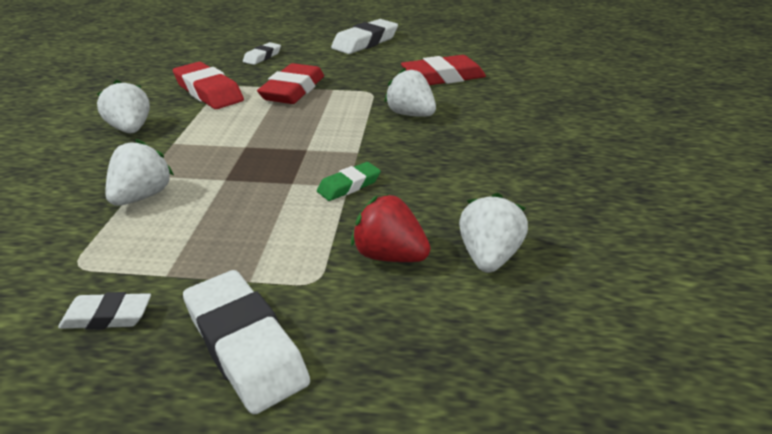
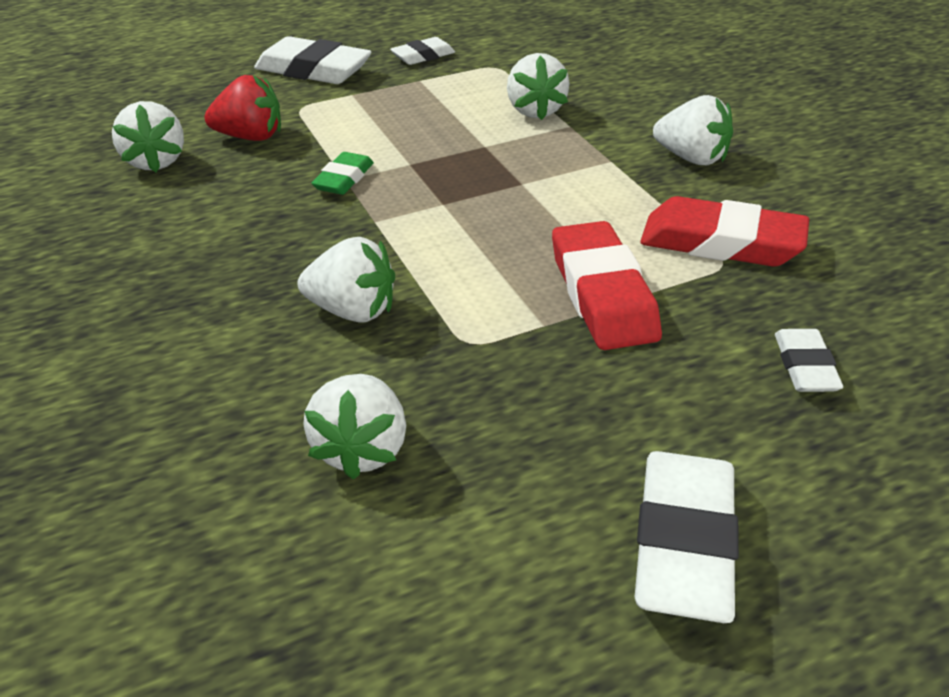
camera: 150 degrees right, 5 degrees up
(443, 77) = (362, 449): red eraser -> white strawberry

